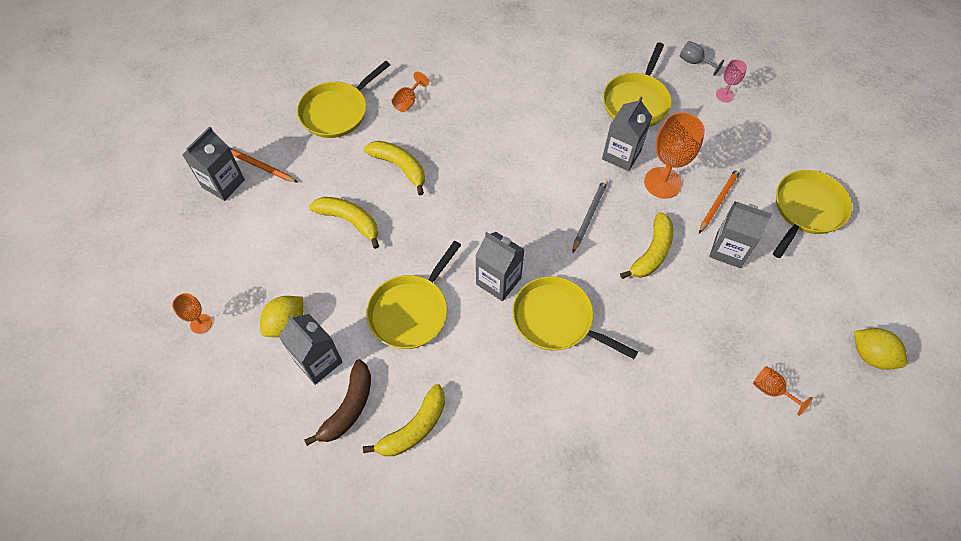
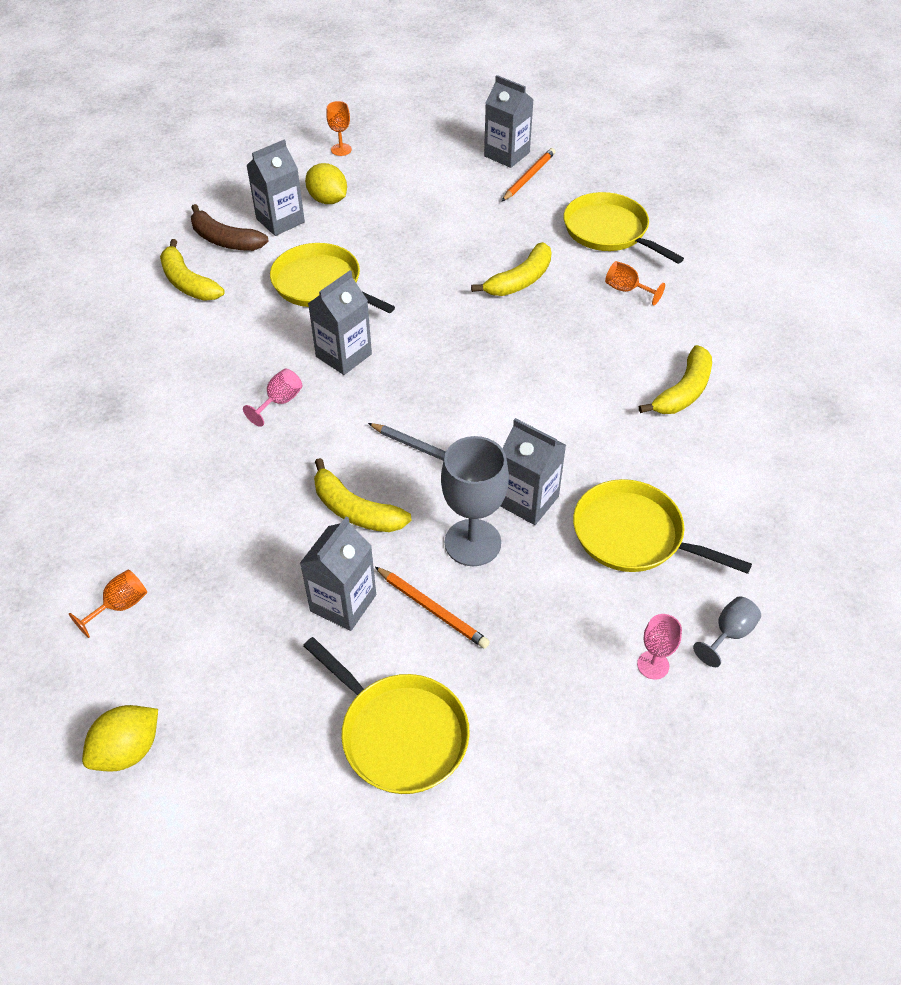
camera: 95 degrees right, 10 degrees down
(349, 221) = (446, 241): yellow banana -> yellow banana (683, 391)
(557, 319) = (279, 402): yellow pan -> pink goblet
(662, 183) = (472, 542): orange goblet -> grey goblet

